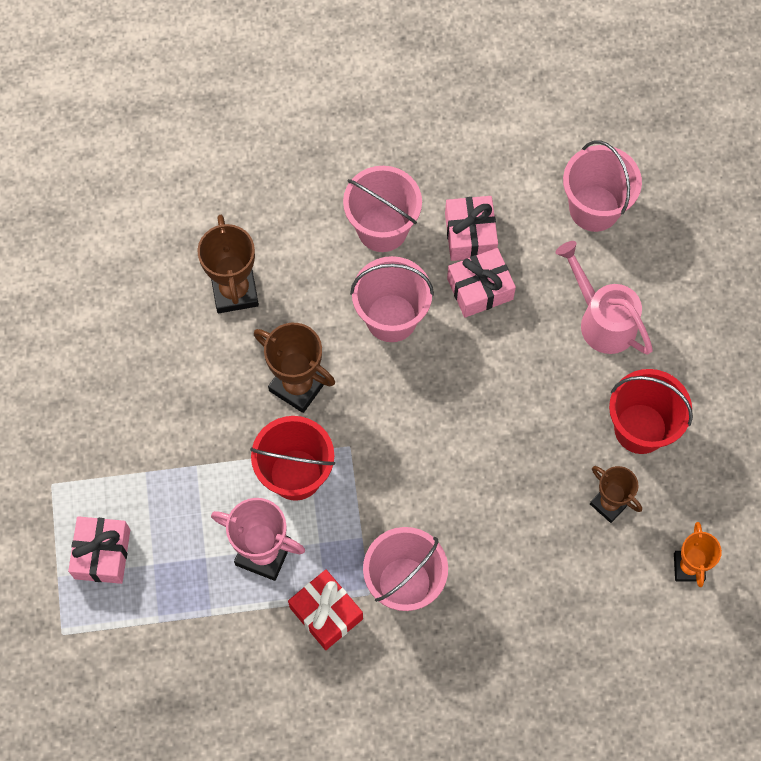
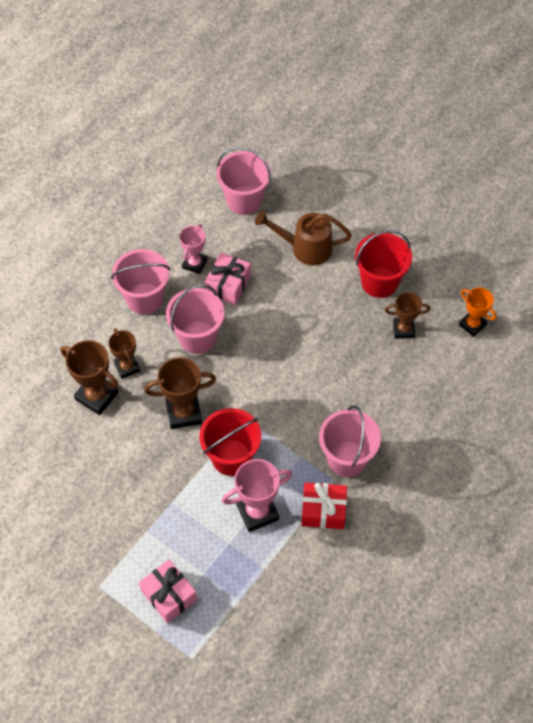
camera: 45 degrees left, 10 degrees down
(292, 287) = (127, 367): none -> brown trophy
(470, 235) = (194, 263): pink gift -> pink trophy
(602, 319) = (305, 248): pink watering can -> brown watering can

